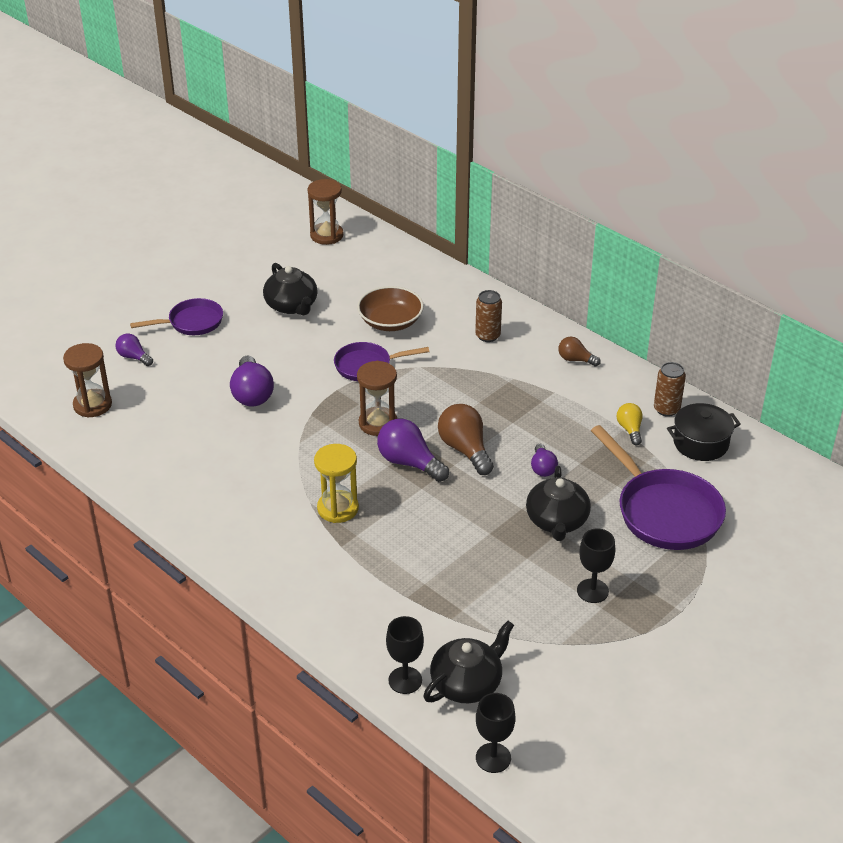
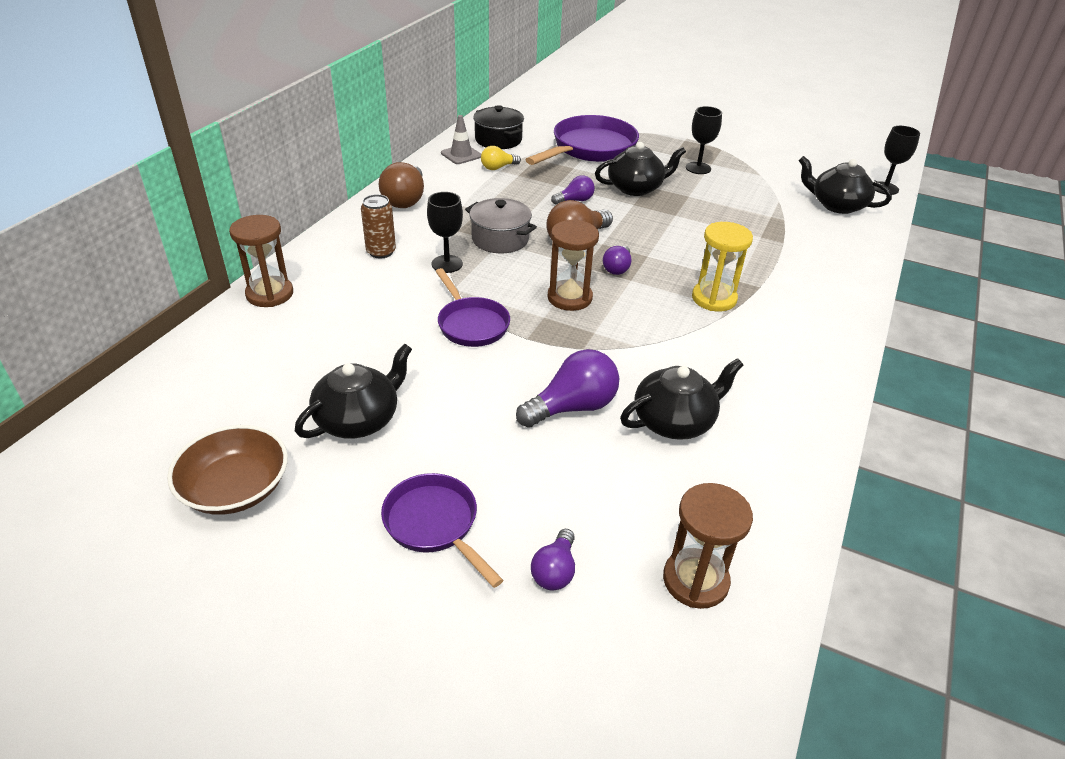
camera: 110 degrees left, 0 degrees up
(212, 437) = (675, 421): none -> black teapot
(326, 235) = (151, 427): brown hourglass -> brown hourglass (270, 294)
(390, 321) = (373, 323): brown bowl -> brown bowl (236, 488)
(405, 680) = (864, 230): black goblet -> black goblet (447, 264)
(409, 463) = (617, 268): purple light bulb -> purple light bulb, size x0.58
(485, 403) = (500, 239): none -> grey pot
(575, 360) = (405, 200): brown light bulb -> brown light bulb, size x1.72
(666, 409) = (461, 155): brown can -> grey traffic cone

